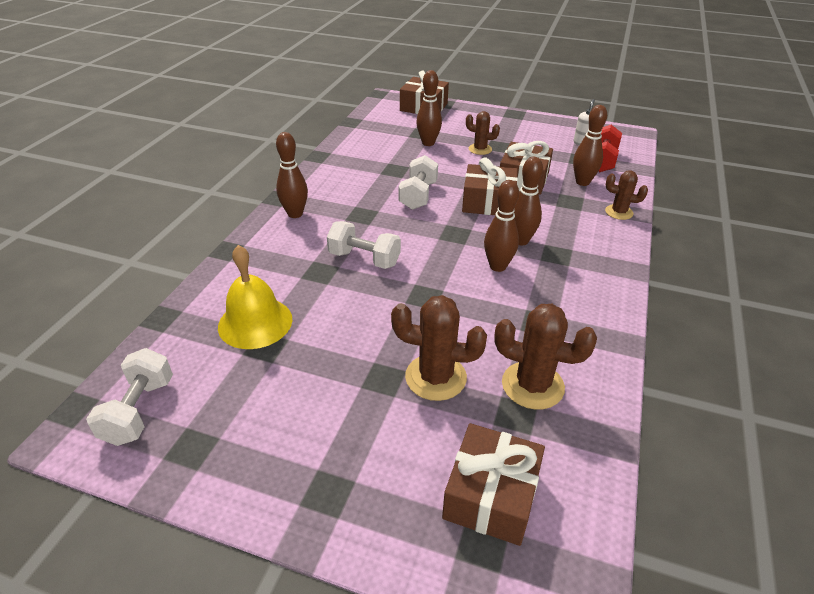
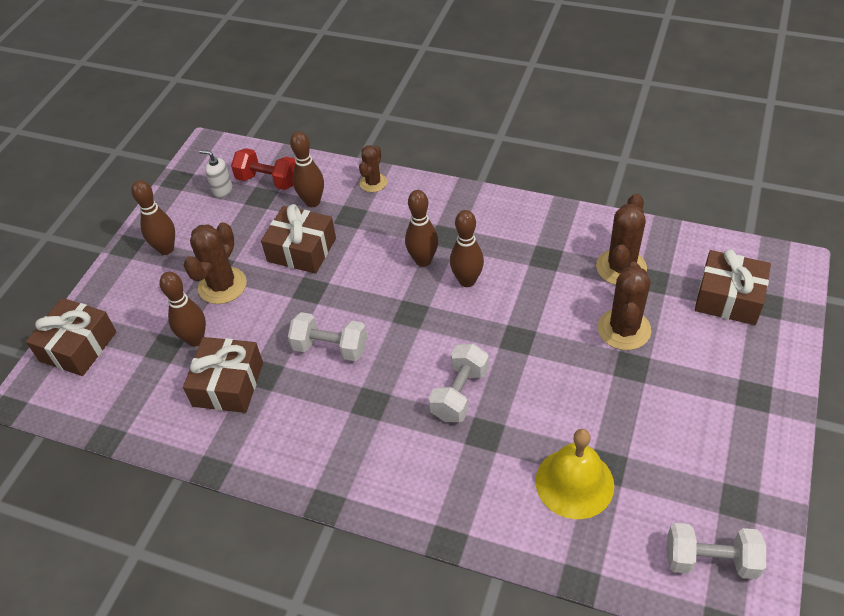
camera: 85 degrees left, 10 degrees up
(295, 214) = (366, 477): brown bowling pin -> brown bowling pin (166, 249)
(480, 149) = (222, 286): brown cactus -> brown cactus, size x1.61
(488, 202) = (349, 283): brown gift -> brown gift (228, 384)

